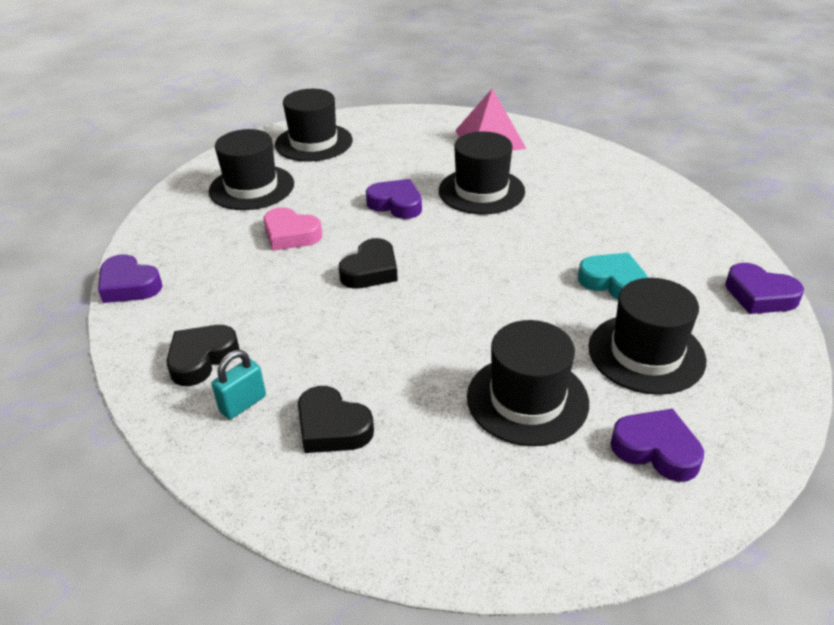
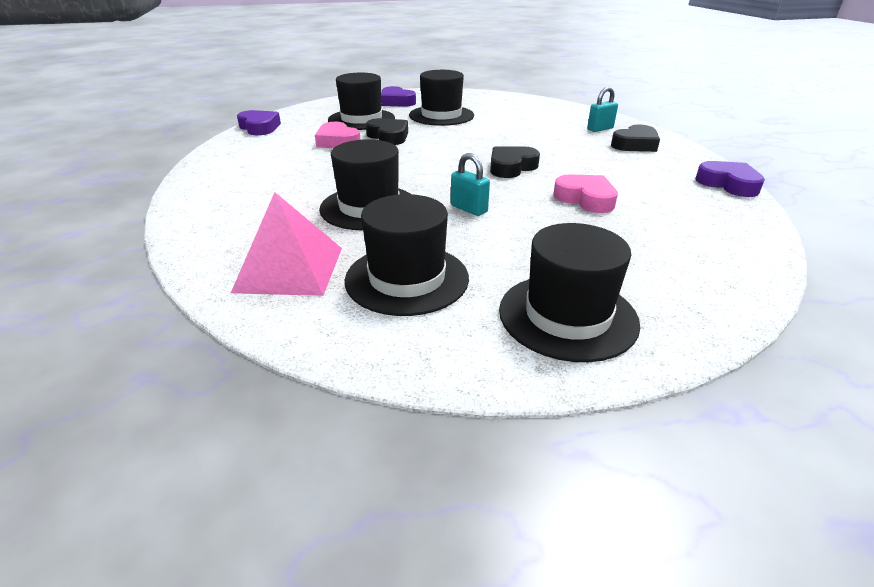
camera: 165 degrees left, 5 degrees down
(252, 187) = (650, 254): black hat -> black hat (407, 279)
(332, 427) = (548, 119): black heart -> black heart (388, 137)
(396, 204) = (469, 209): purple heart -> turquoise padlock
(613, 282) = (337, 142): turquoise heart -> pink heart

